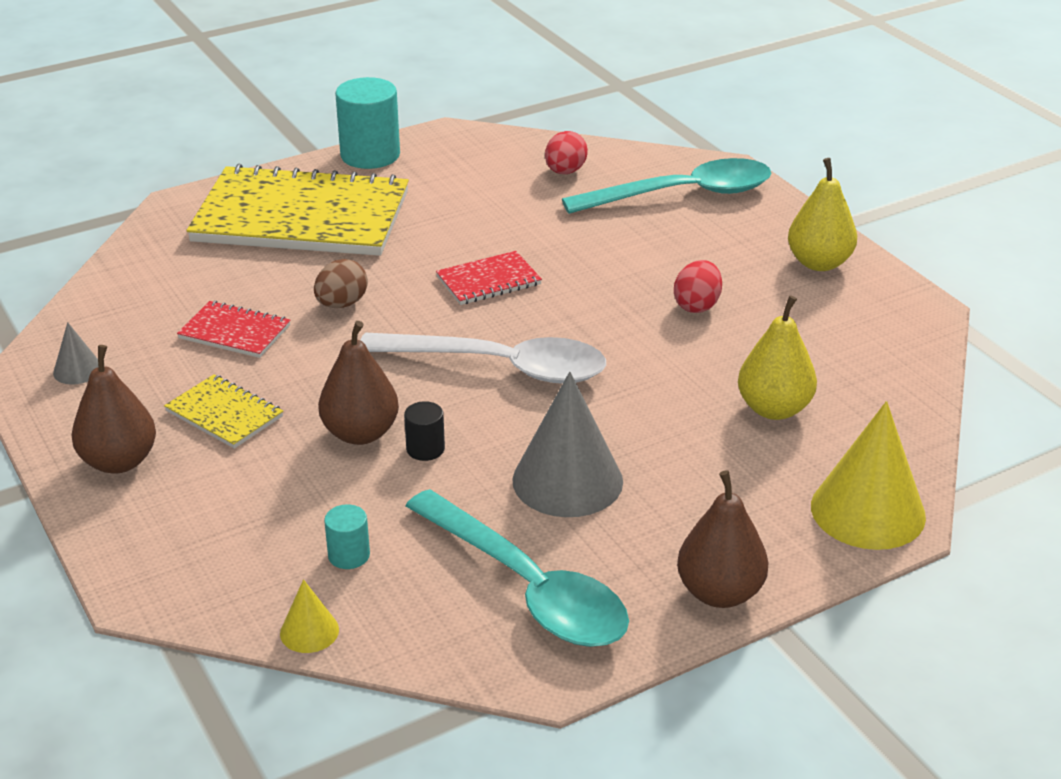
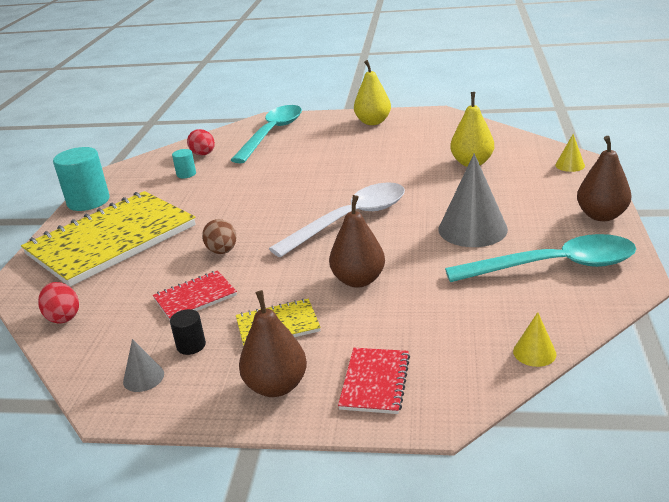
camera: 50 degrees left, 5 degrees down
(349, 555) = (472, 317): turquoise cylinder -> turquoise cylinder (186, 174)
(425, 449) = (398, 263): black cylinder -> black cylinder (191, 345)
(489, 281) = (268, 201): red notebook -> red notebook (375, 382)
(697, 305) = (367, 156): red egg -> red egg (63, 317)
(868, 511) = (570, 165): yellow cone -> yellow cone, size x0.47

